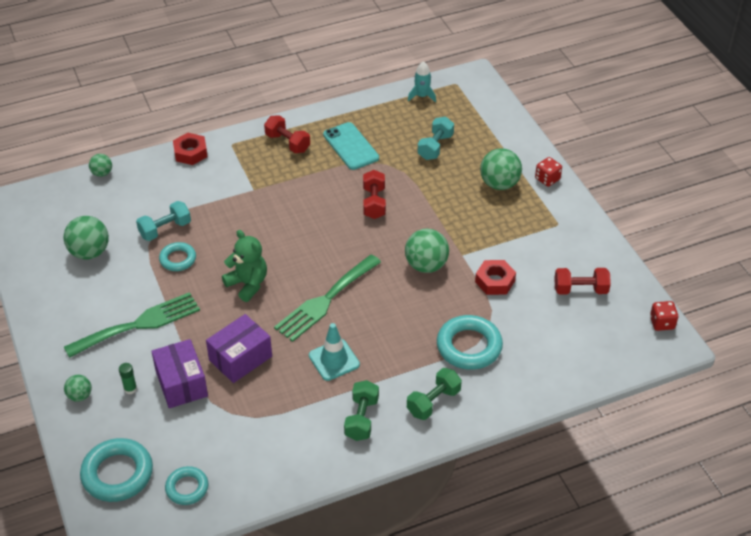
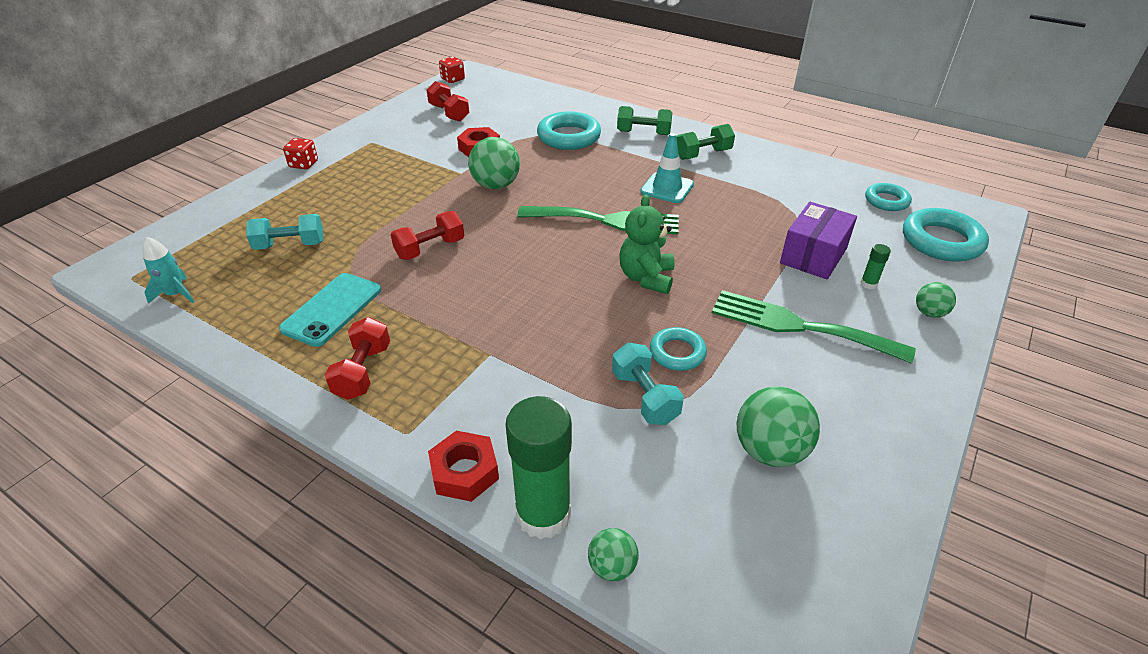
camera: 125 degrees left, 5 degrees down
(144, 166) = (543, 514): none -> green glue stick
(165, 229) = (644, 397): turquoise dumbbell -> turquoise dumbbell turned 45 degrees clockwise
(240, 358) = (737, 236): purple box -> none
(499, 184) = (332, 186): green ball -> none

